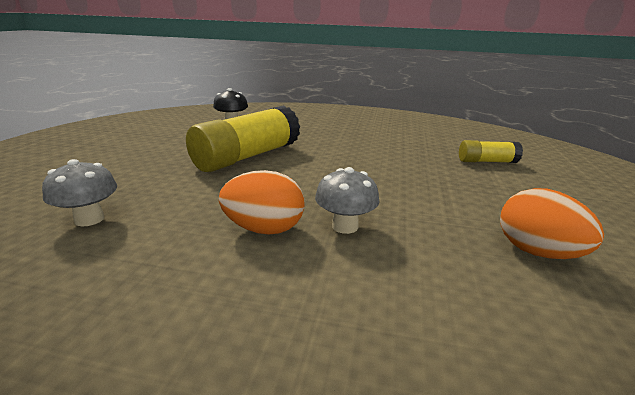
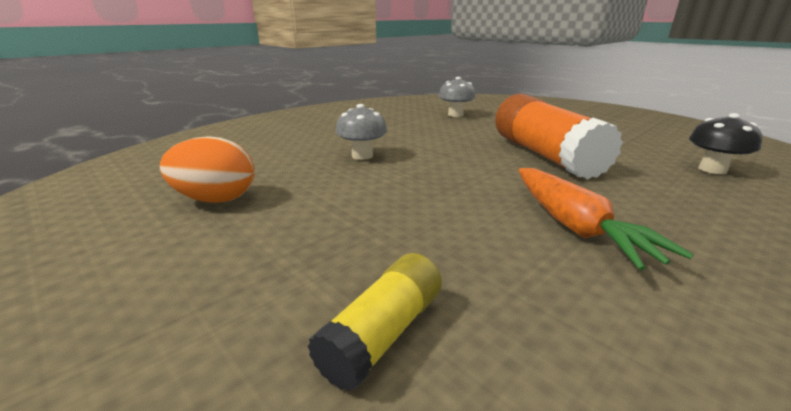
camera: 125 degrees right, 0 degrees up
(247, 156) = (544, 155): yellow glue stick -> orange glue stick
(264, 229) = (393, 139): orange egg -> none
(357, 144) = (574, 226): none -> orange carrot

